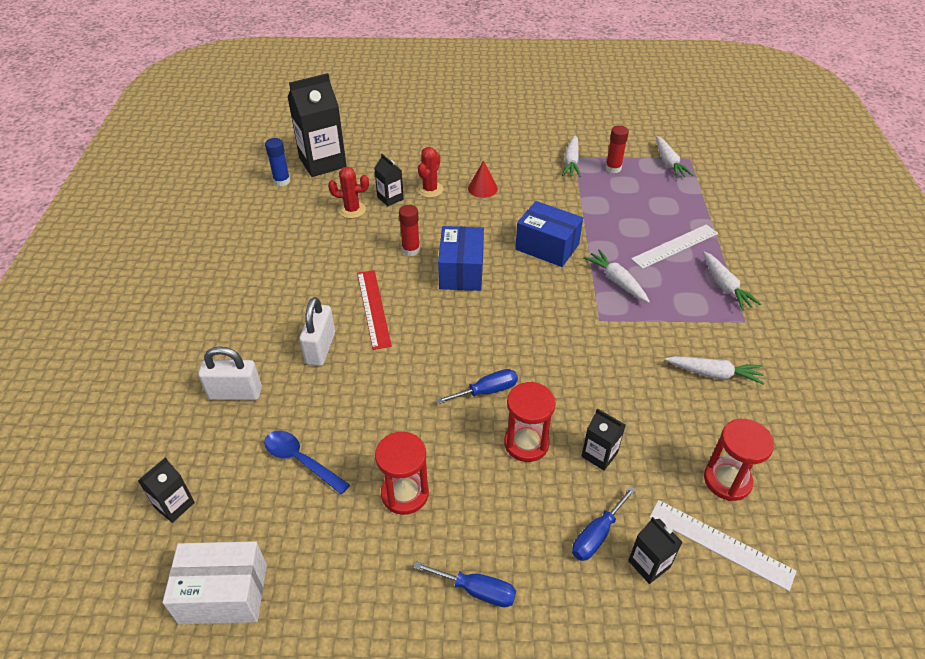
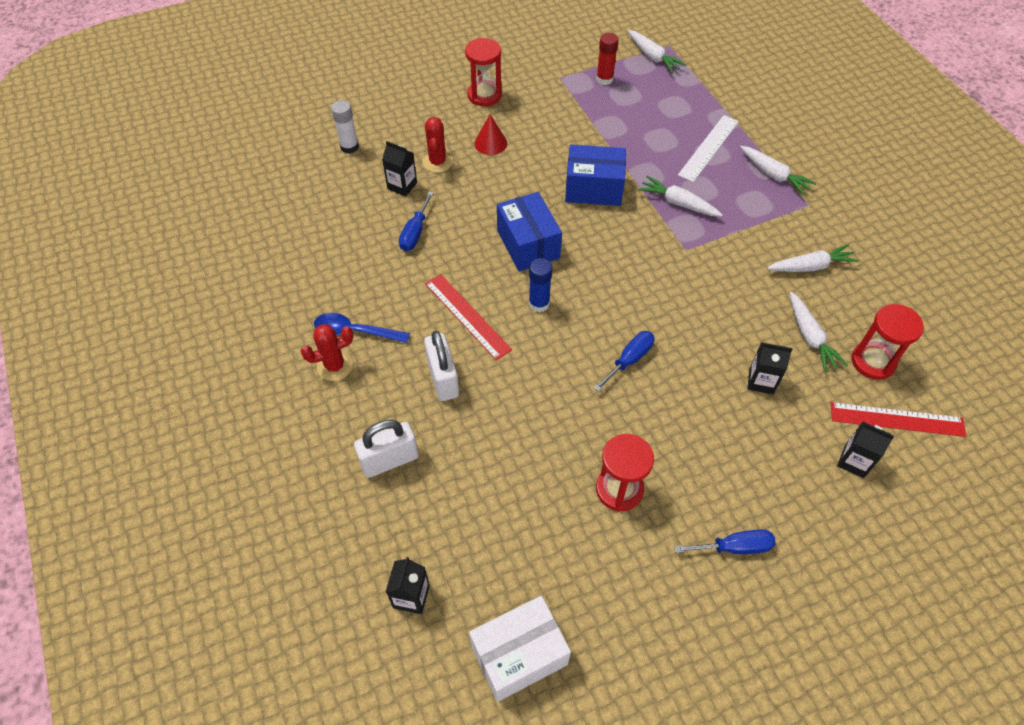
camera: 25 degrees left, 10 degrees up
(282, 181) = (267, 204): blue glue stick -> blue glue stick (539, 303)
(301, 461) = (503, 500): blue spoon -> blue spoon (355, 331)
(322, 162) = (298, 166): black carton -> none
(352, 210) = (370, 213): red cactus -> red cactus (335, 366)
(370, 160) = (349, 147): none -> white glue stick
(411, 250) = (462, 238): red glue stick -> none
(526, 443) = (694, 396): red hourglass -> red hourglass (484, 95)
(571, 162) = (560, 84): white carrot -> white carrot (810, 337)
(597, 535) = (800, 455): blue screwdriver -> blue screwdriver (415, 233)
(720, 544) = (897, 419): white ruler -> red ruler

